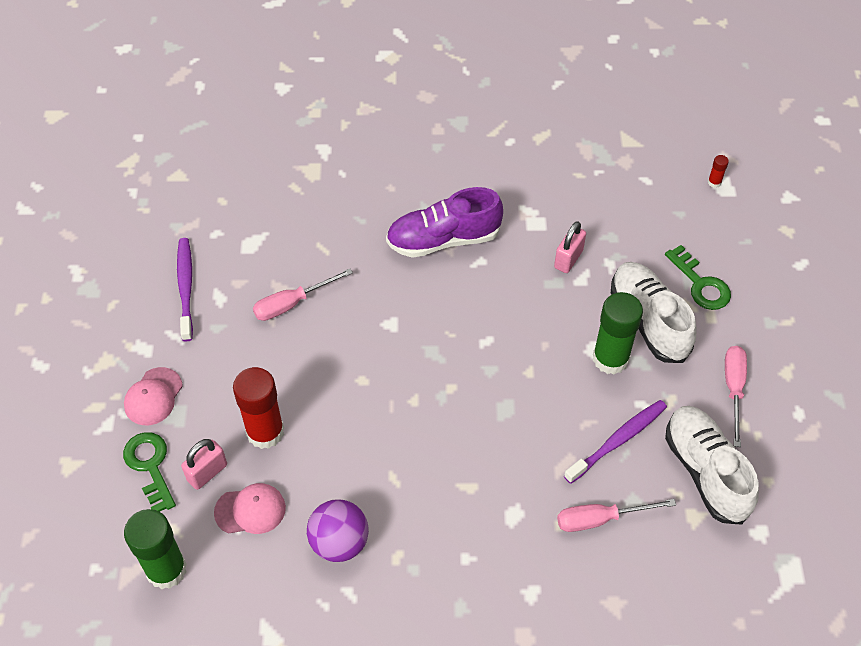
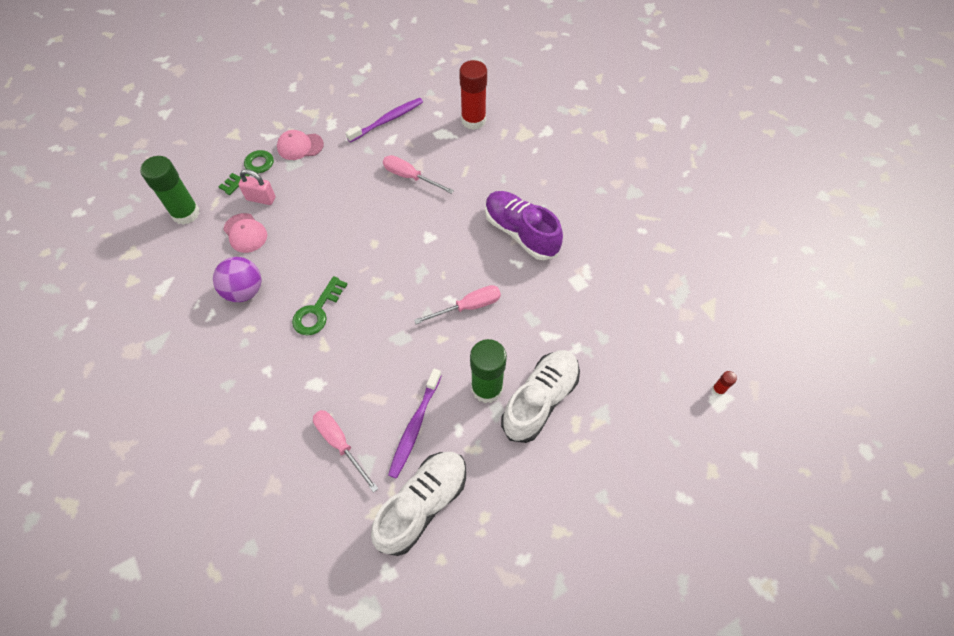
camera: 60 degrees right, 5 degrees up
(265, 432) = (305, 212): red glue stick -> red glue stick (473, 120)
(568, 259) = (560, 318): pink padlock -> none
(617, 441) = (415, 426): purple toothbrush -> purple toothbrush turned 90 degrees clockwise
(701, 284) = (603, 424): green key -> green key (317, 311)
(733, 389) = (514, 494): pink screwdriver -> pink screwdriver (468, 307)

